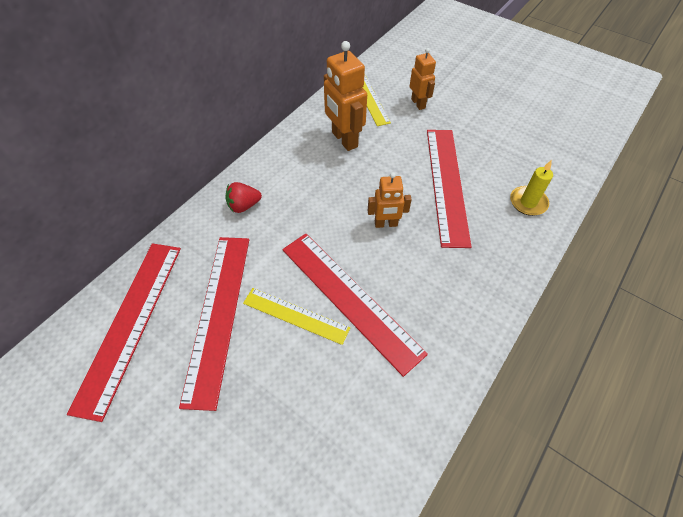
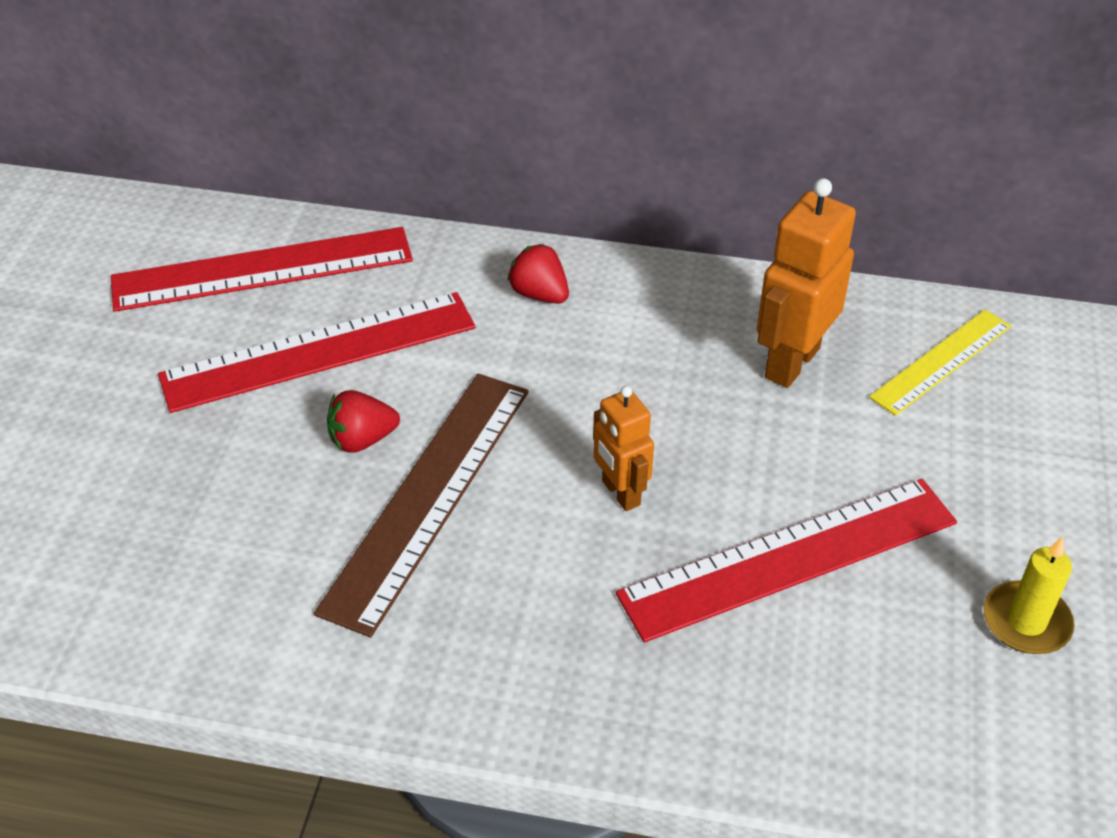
camera: 65 degrees right, 10 degrees down
(295, 315) = (362, 440): yellow ruler -> red strawberry
(350, 299) = (428, 496): red ruler -> brown ruler
(418, 103) = (997, 442): orange robot -> none
(528, 202) = (838, 718): yellow candle -> yellow candle (1026, 621)

